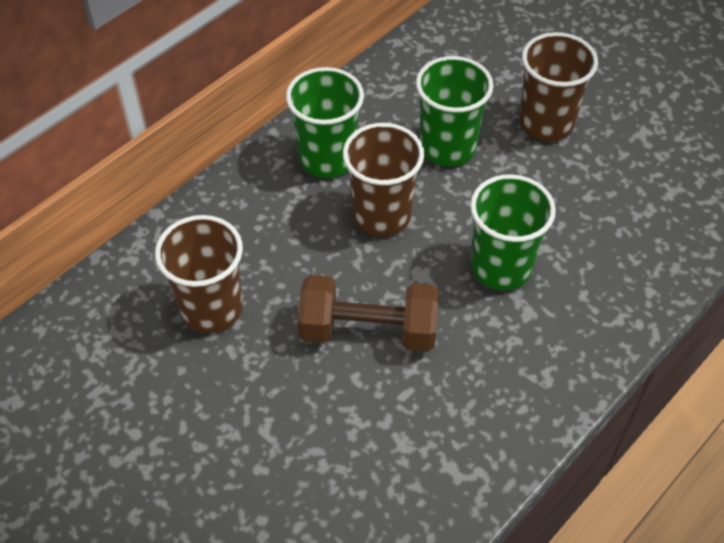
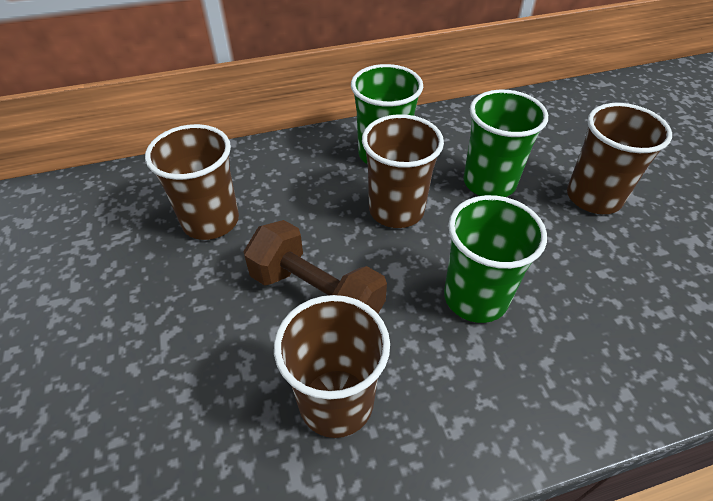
camera: 30 degrees right, 5 degrees down
(447, 406) = (336, 402): none -> brown cup

